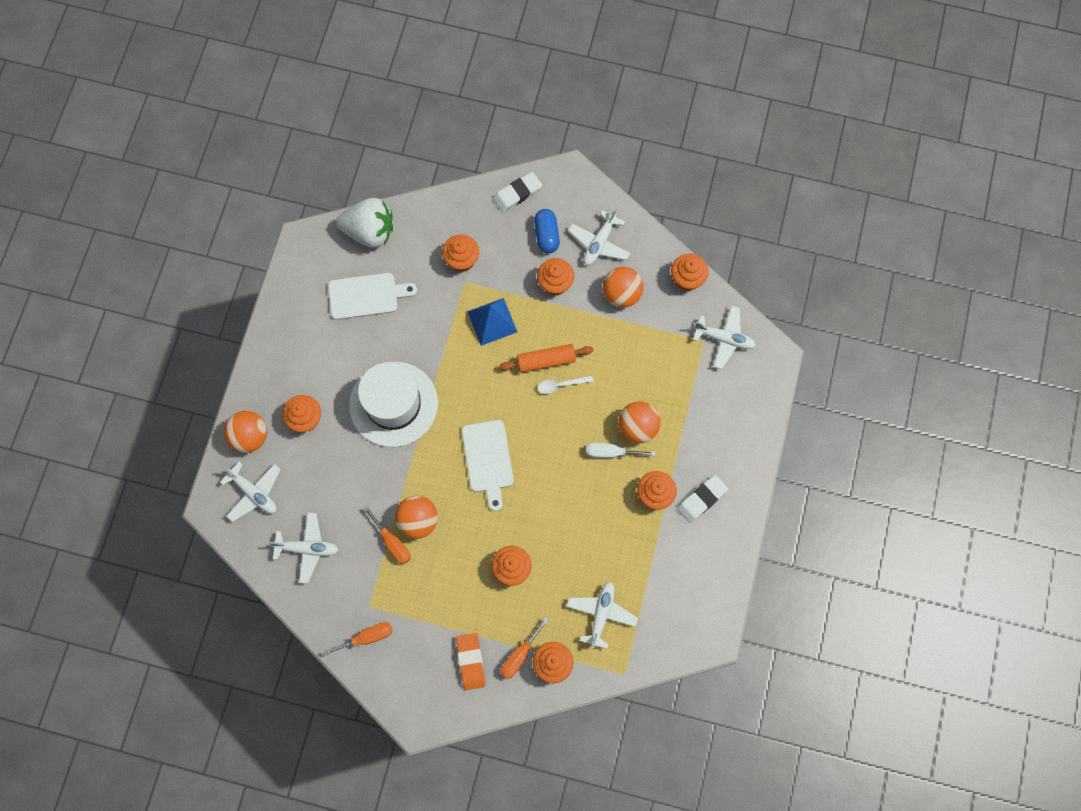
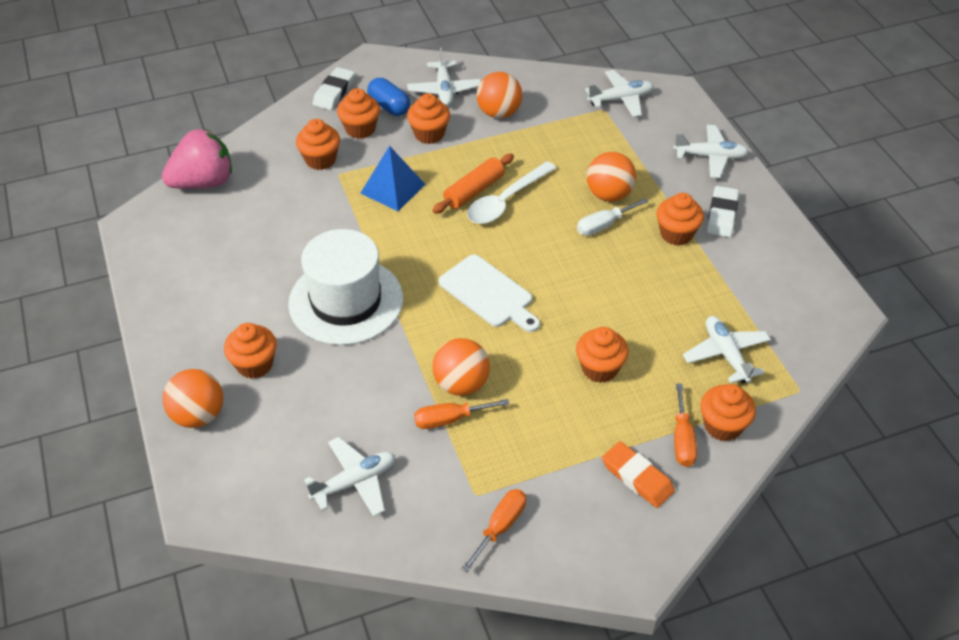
camera: 35 degrees left, 25 degrees down
(254, 493) = (244, 466): white plane -> white plane (710, 157)
(367, 296) = (242, 231): white cutting board -> none
(370, 231) = (204, 182): white strawberry -> pink strawberry
(392, 542) = (450, 419): orange screwdriver -> orange screwdriver turned 150 degrees clockwise
(561, 385) = (506, 201): white spoon -> white spoon, size x1.79
(687, 279) = (547, 77): orange cupcake -> orange cupcake (360, 129)

